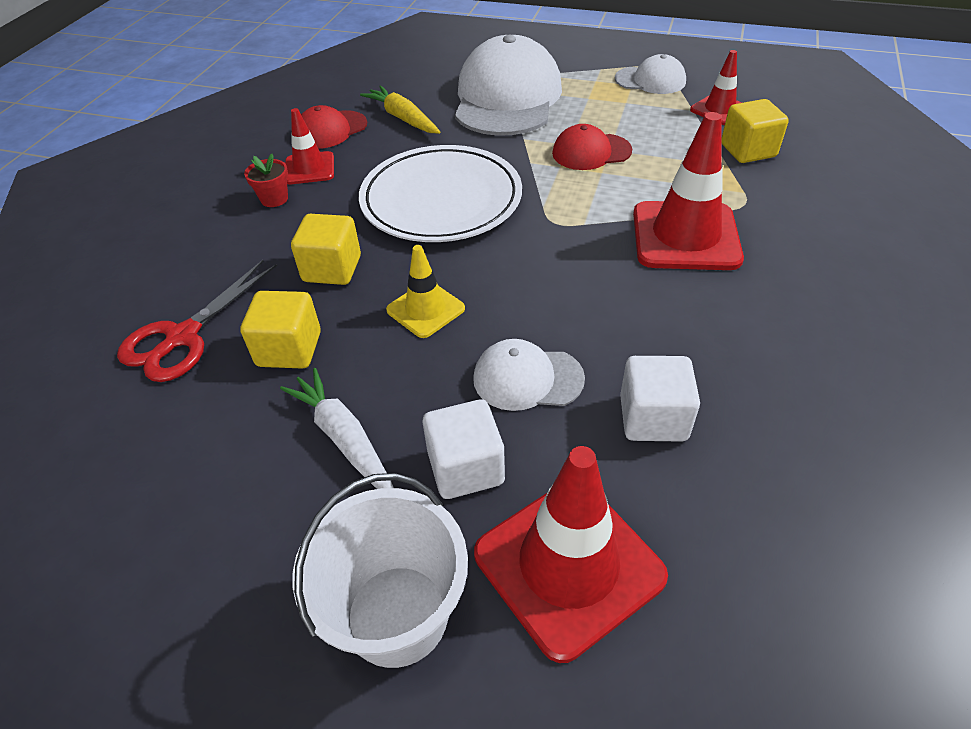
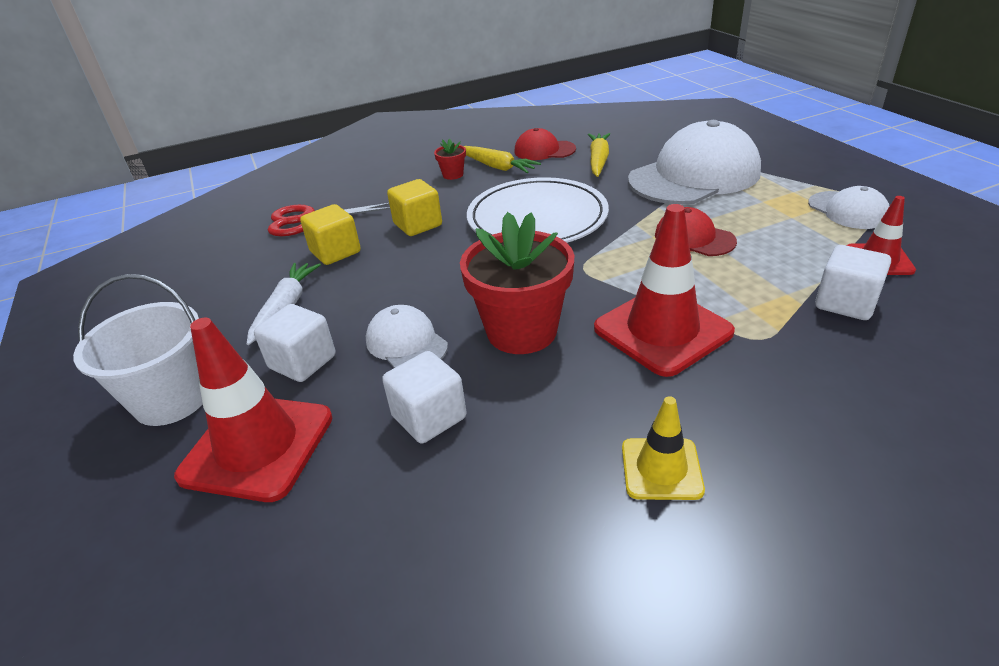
camera: 50 degrees right, 10 degrees down
(309, 168) = (496, 167): red traffic cone -> yellow carrot
(425, 309) = (423, 272): yellow traffic cone -> yellow traffic cone (661, 469)
(598, 302) = (521, 331): none -> red flower pot
(748, 150) = (845, 303): yellow cube -> white cube

